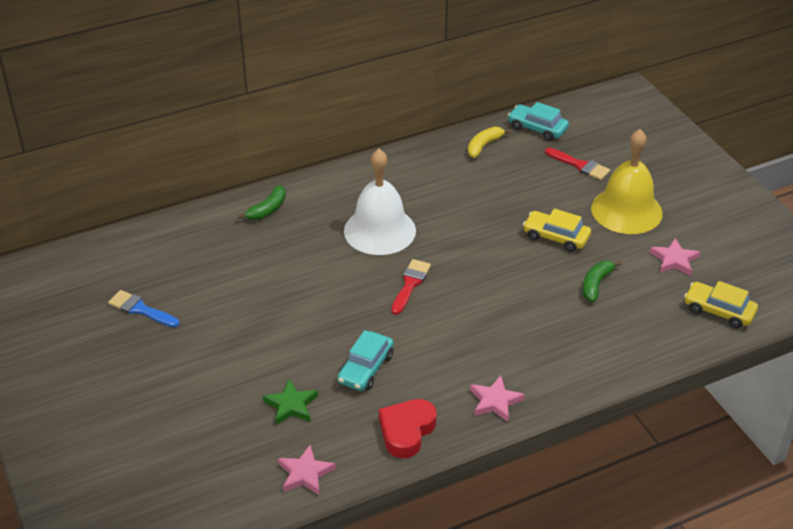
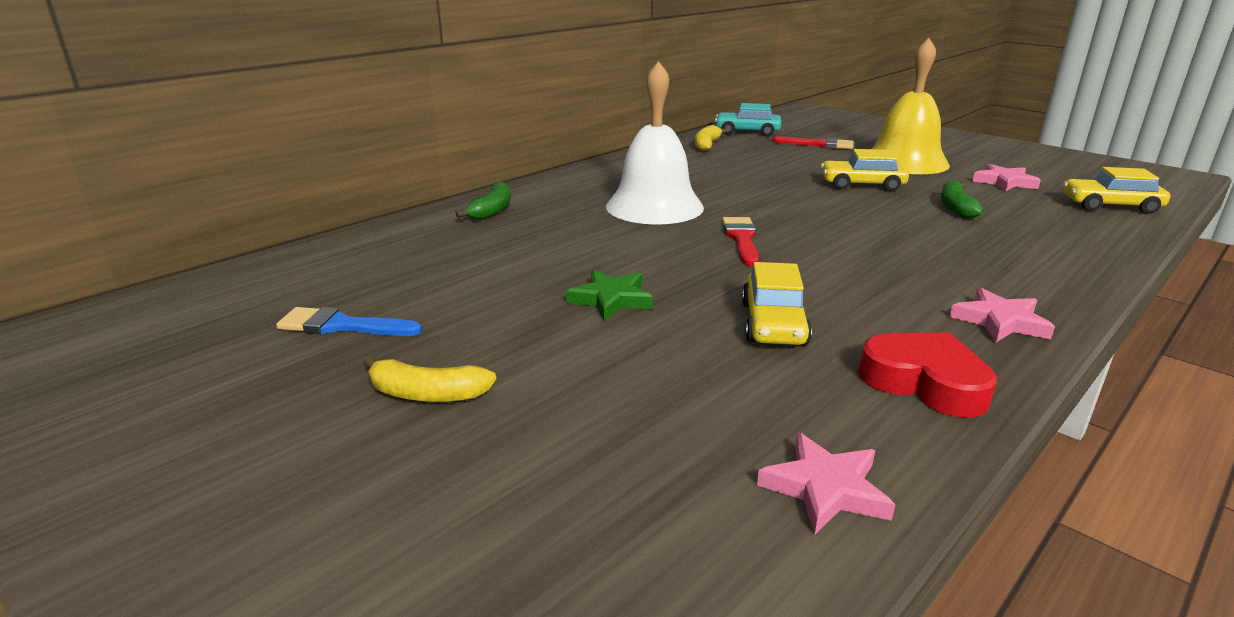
camera: 20 degrees left, 15 degrees down
(165, 372) = (427, 394): none -> yellow banana
(291, 405) = (698, 391): green star -> green star (611, 299)
(366, 368) = (773, 323): turquoise car -> yellow car
(406, 431) = (924, 382): red heart -> red heart turned 120 degrees clockwise

